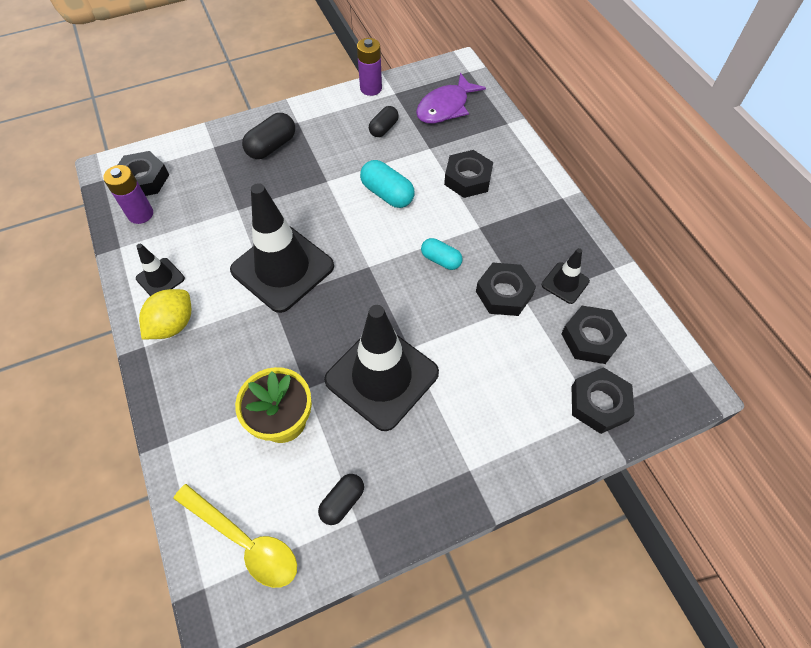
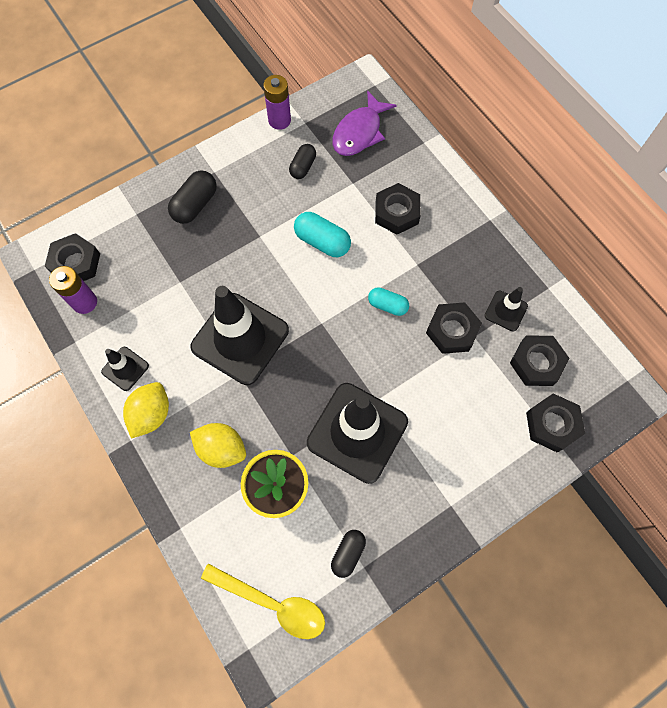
camera: 10 degrees left, 10 degrees up
(234, 370) = (221, 449): none -> yellow lemon

